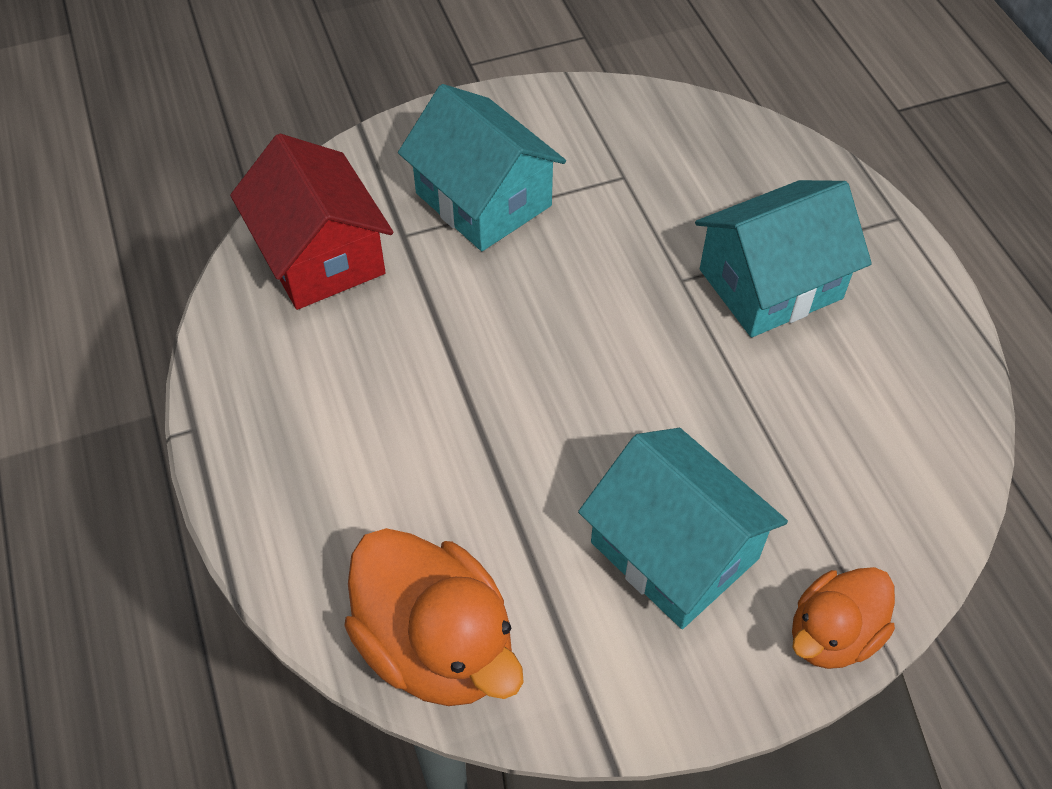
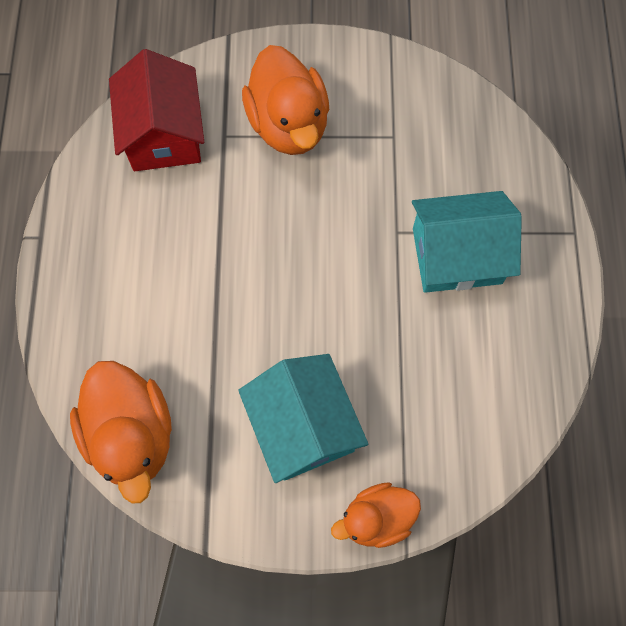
camera: 20 degrees right, 15 degrees up
(483, 199) = (288, 124): turquoise house -> orange duck

